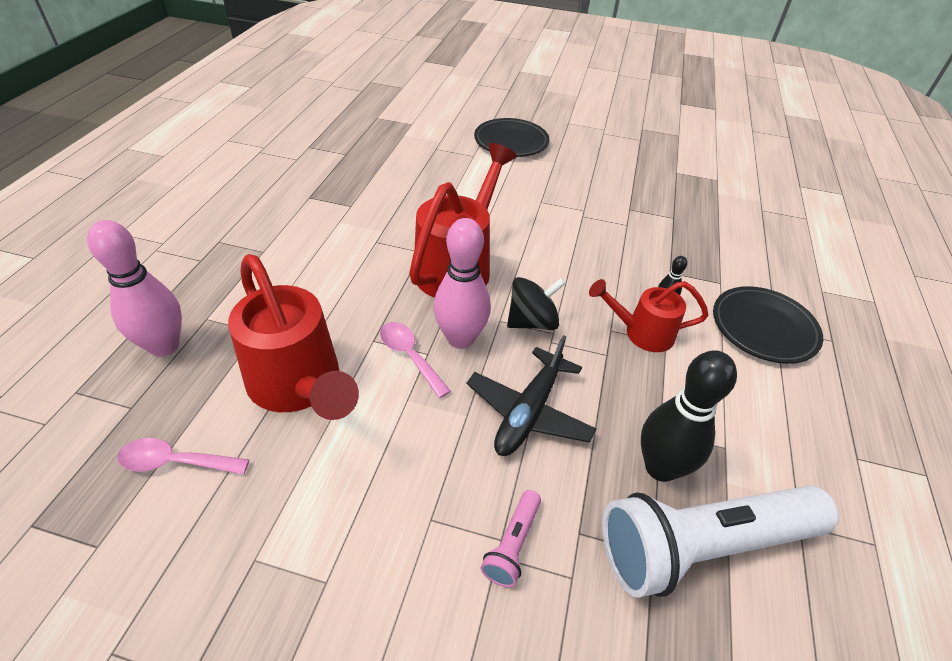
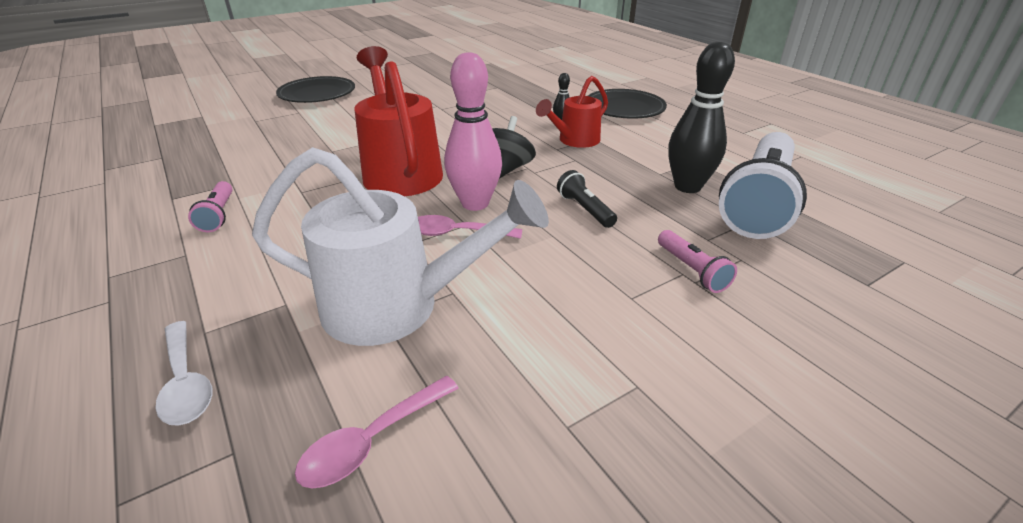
camera: 45 degrees left, 10 degrees down
(164, 346) = (186, 382): pink bowling pin -> white spoon
(299, 385) = (397, 306): red watering can -> white watering can
(312, 230) = (218, 215): none -> pink flashlight
(529, 412) = (585, 209): black plane -> black flashlight

